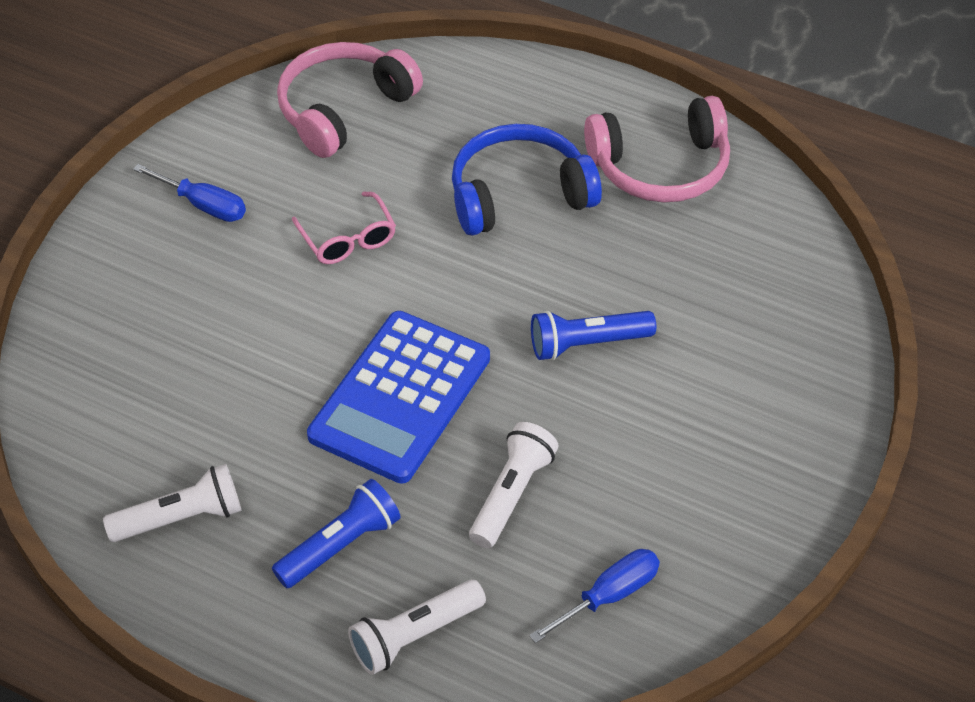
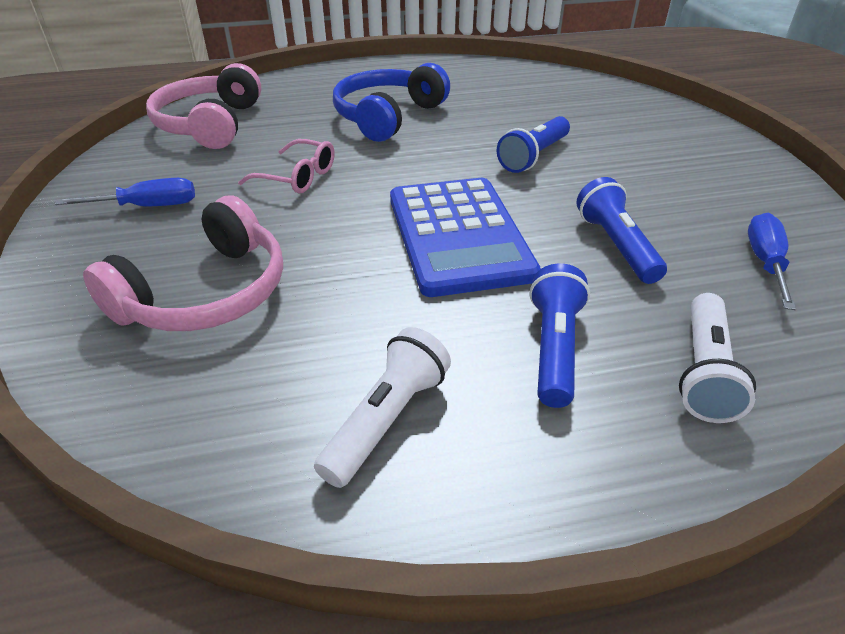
camera: 40 degrees left, 10 degrees down
(512, 494) = (616, 245): white flashlight -> blue flashlight
(660, 167) = (452, 80): pink headphones -> pink headphones (206, 293)

